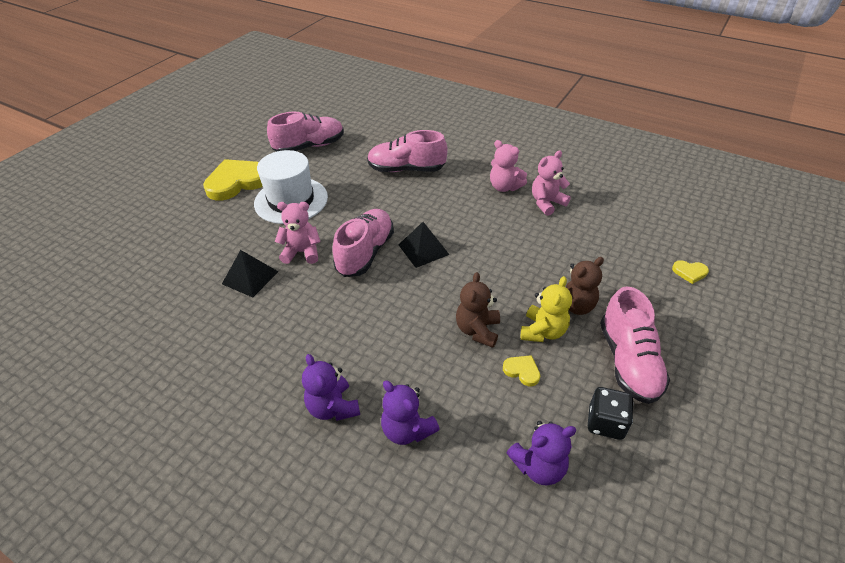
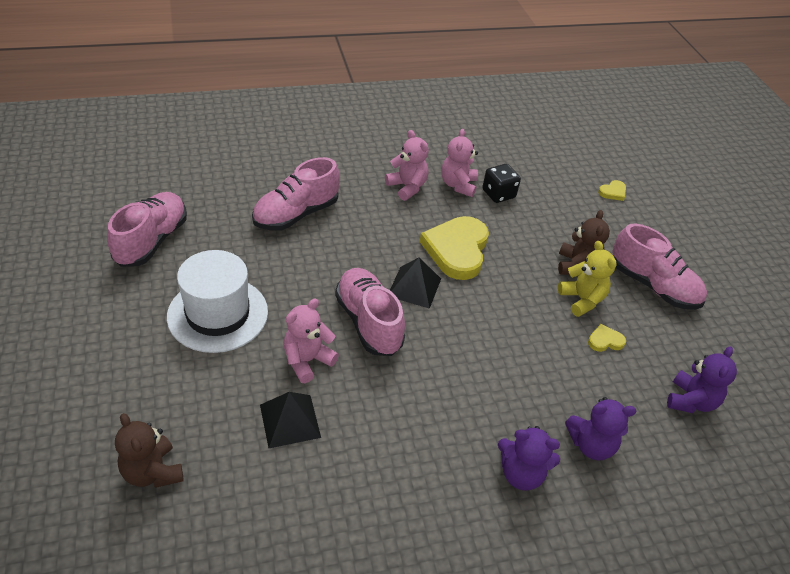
camera: 50 degrees left, 0 degrees up
(237, 182) = (119, 330): yellow heart -> yellow heart (457, 250)
(477, 330) = (540, 330): brown teddy bear -> brown teddy bear (152, 472)
(504, 187) = (407, 187): pink teddy bear -> pink teddy bear turned 120 degrees counterclockwise
(605, 422) = (689, 340): black dice -> black dice (498, 194)

